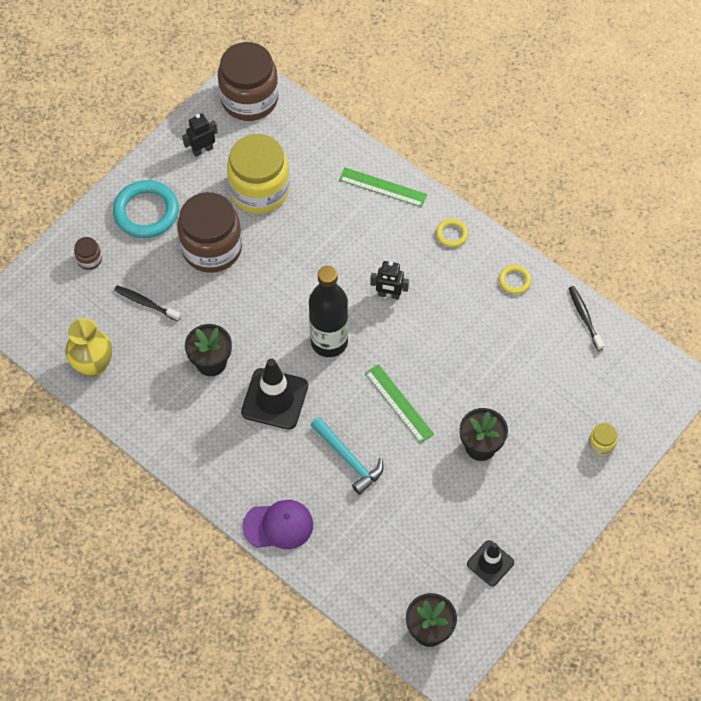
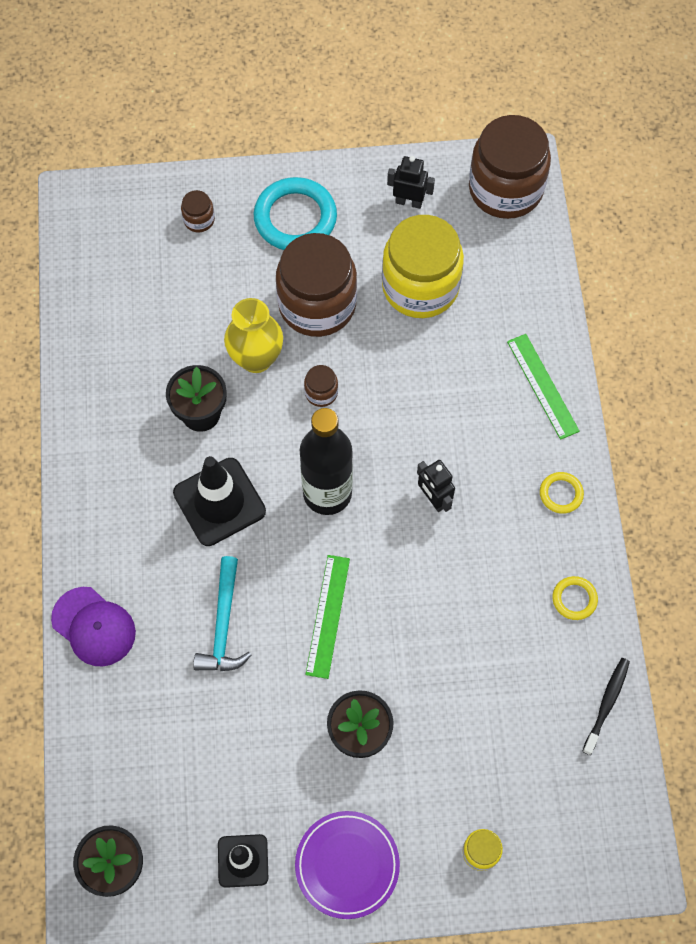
camera: 45 degrees right, 5 degrees up
(93, 365) = (99, 322): yellow vase -> yellow vase (256, 358)
(146, 303) = (204, 304): black toothbrush -> none
(267, 293) = (321, 393): none -> brown jar
(544, 514) = (347, 865): none -> purple plate

